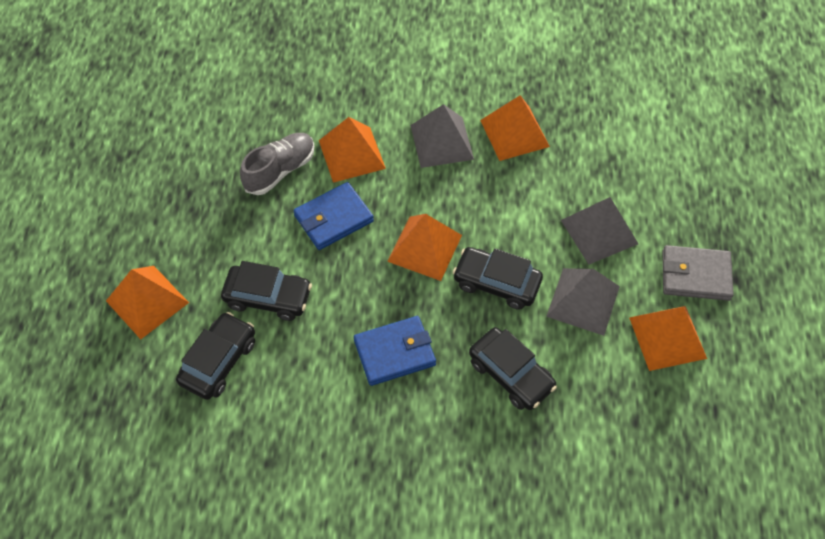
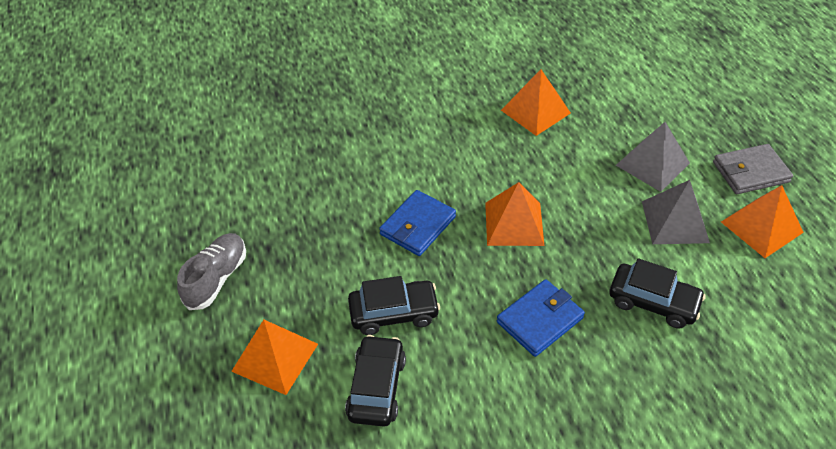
camera: 20 degrees left, 10 degrees down
(280, 170) = (346, 202): grey shoe -> grey shoe (217, 278)
(351, 154) = (404, 169): orange pyramid -> none
(441, 142) = (478, 136): grey pyramid -> none
(496, 283) = (593, 231): black car -> none

